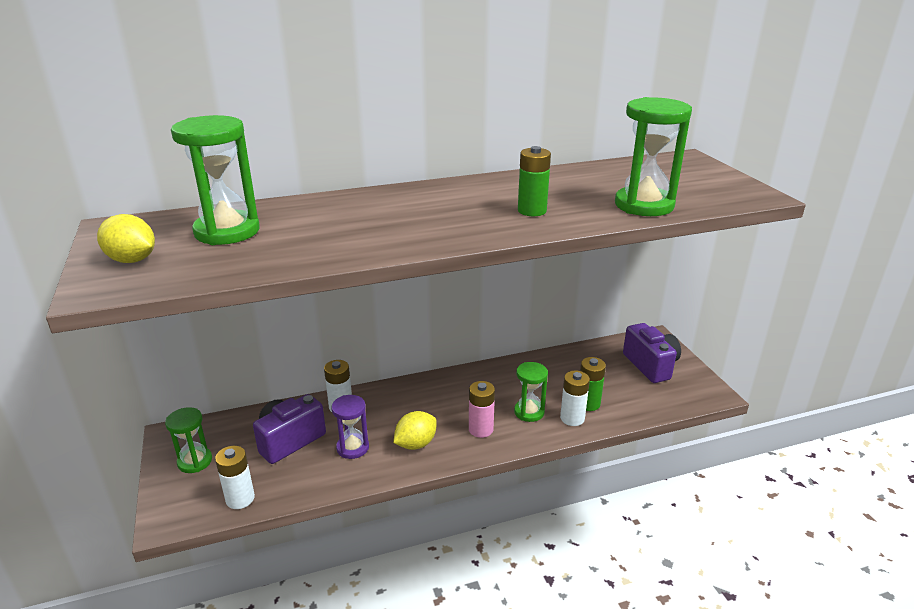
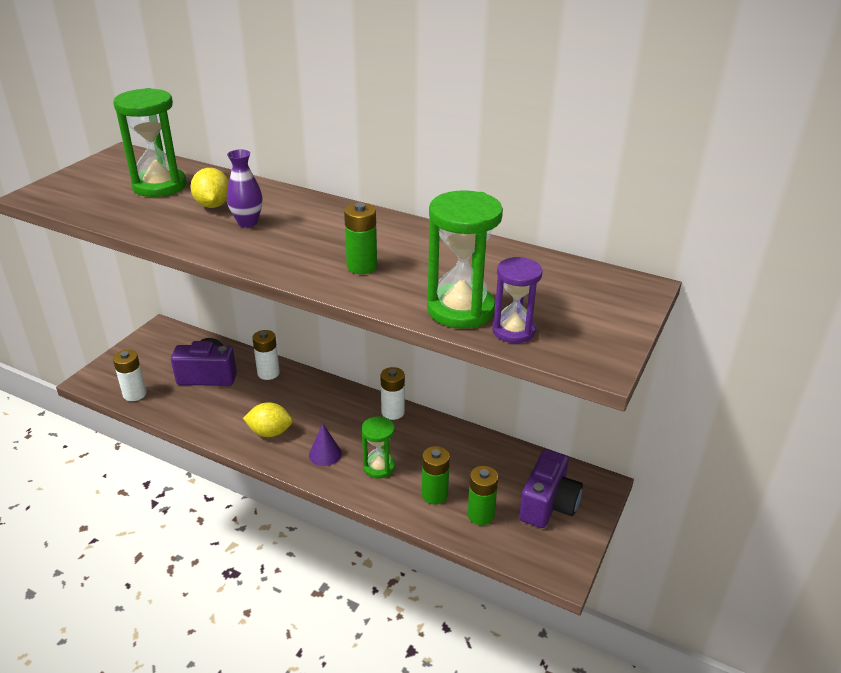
camera: 45 degrees right, 5 degrees up
(132, 260) = (84, 183): yellow lemon -> yellow lemon (213, 205)
(195, 461) = (148, 354): green hourglass -> none
(352, 448) = (232, 407): purple hourglass -> purple hourglass (513, 331)
(380, 222) = (247, 222): none -> purple vase
(481, 429) = (325, 454): pink battery -> purple cone
(572, 418) = (402, 496): white battery -> white battery (393, 412)
(630, 396) = (480, 515): none -> green battery

